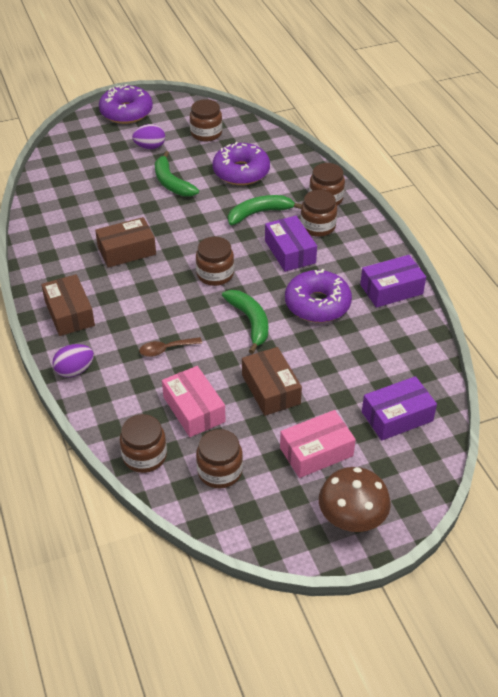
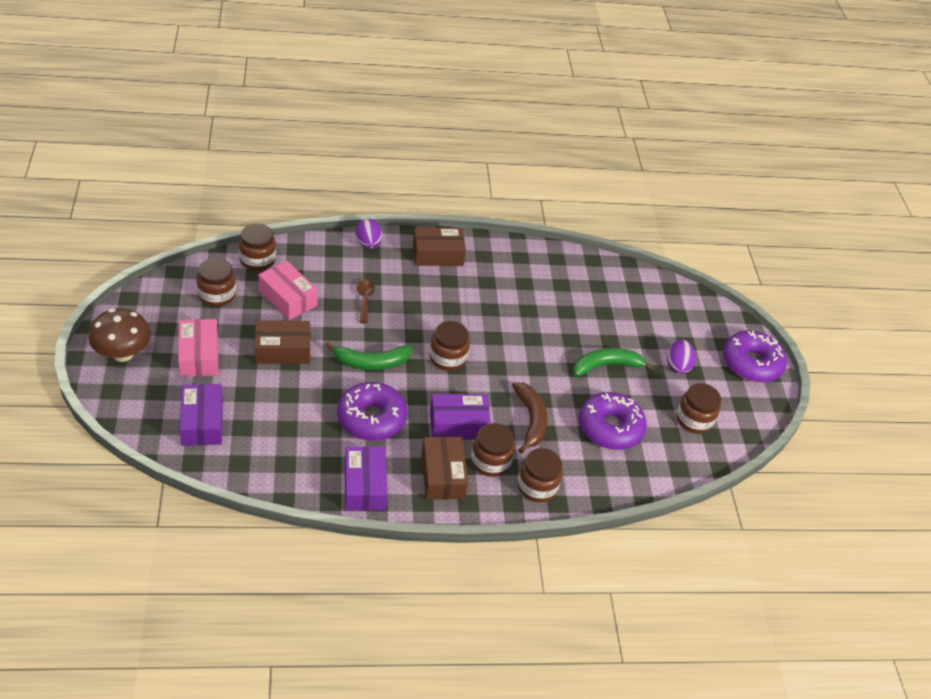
camera: 100 degrees right, 0 degrees up
(126, 250) = (507, 307): brown box -> brown box (443, 475)
(194, 409) = (288, 298): pink box -> pink box turned 60 degrees clockwise
(259, 213) = (530, 420): green banana -> brown banana

